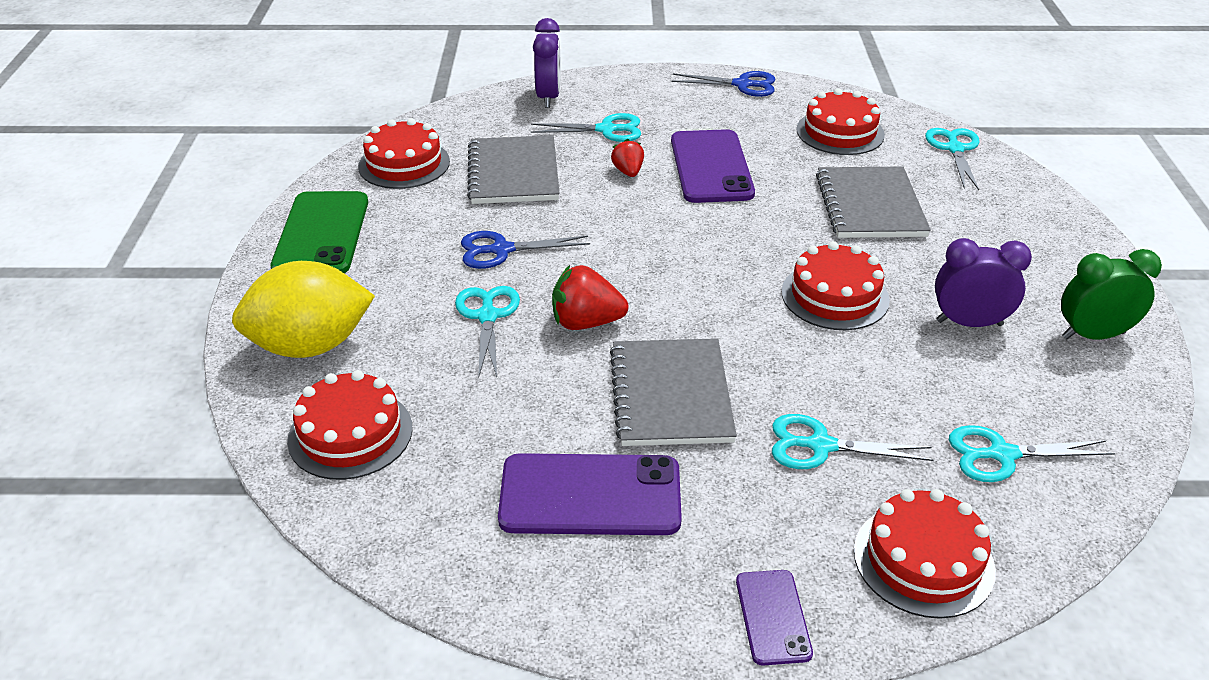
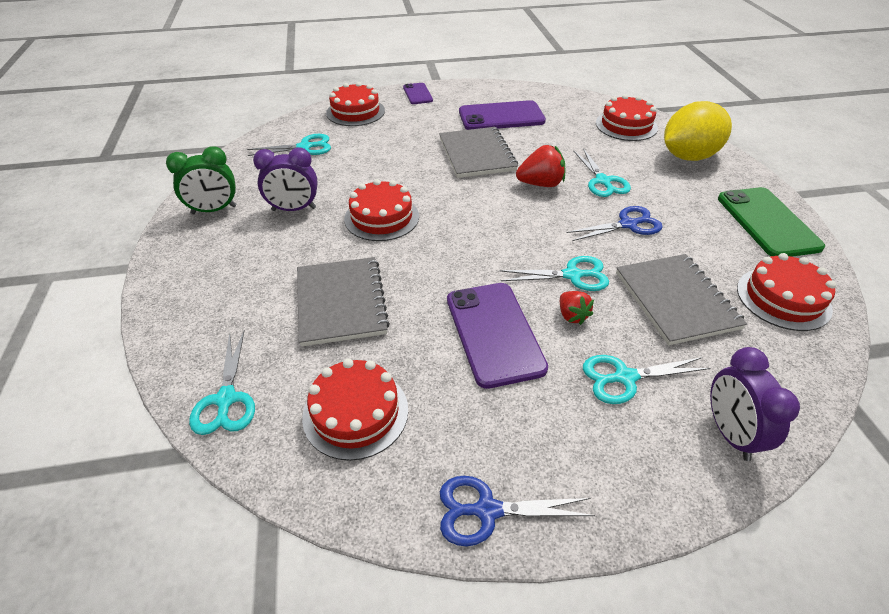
camera: 170 degrees right, 5 degrees up
(820, 446) = (396, 142): turquoise scissors -> turquoise scissors (572, 275)

